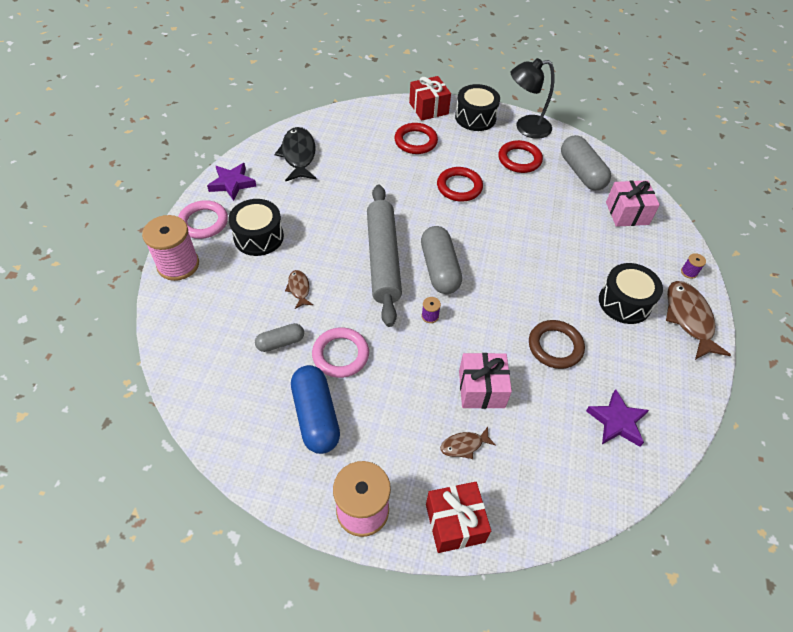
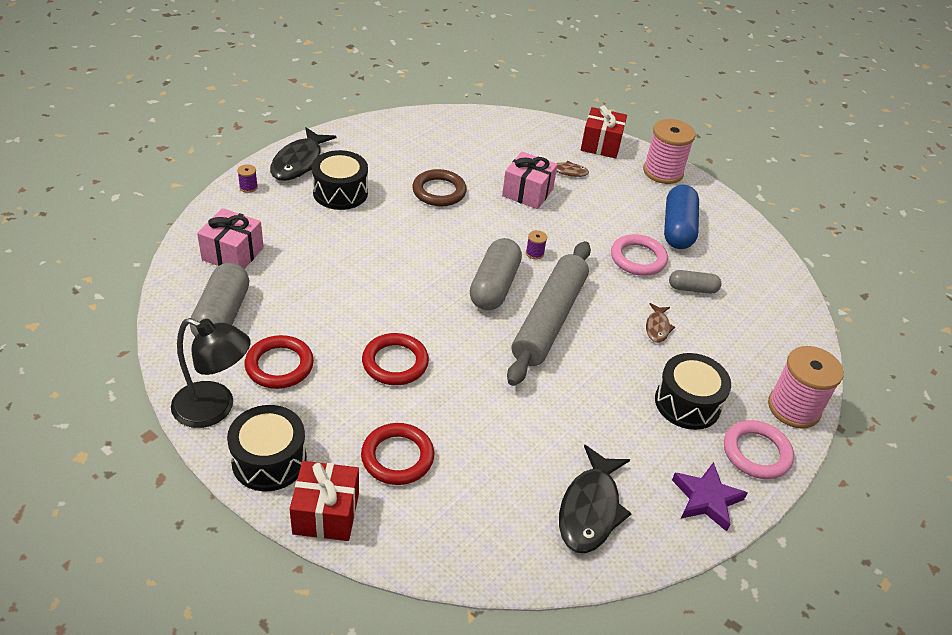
camera: 155 degrees left, 10 degrees down
(617, 421) = (438, 140): purple star -> none
(689, 318) = (299, 162): brown fish -> black fish

